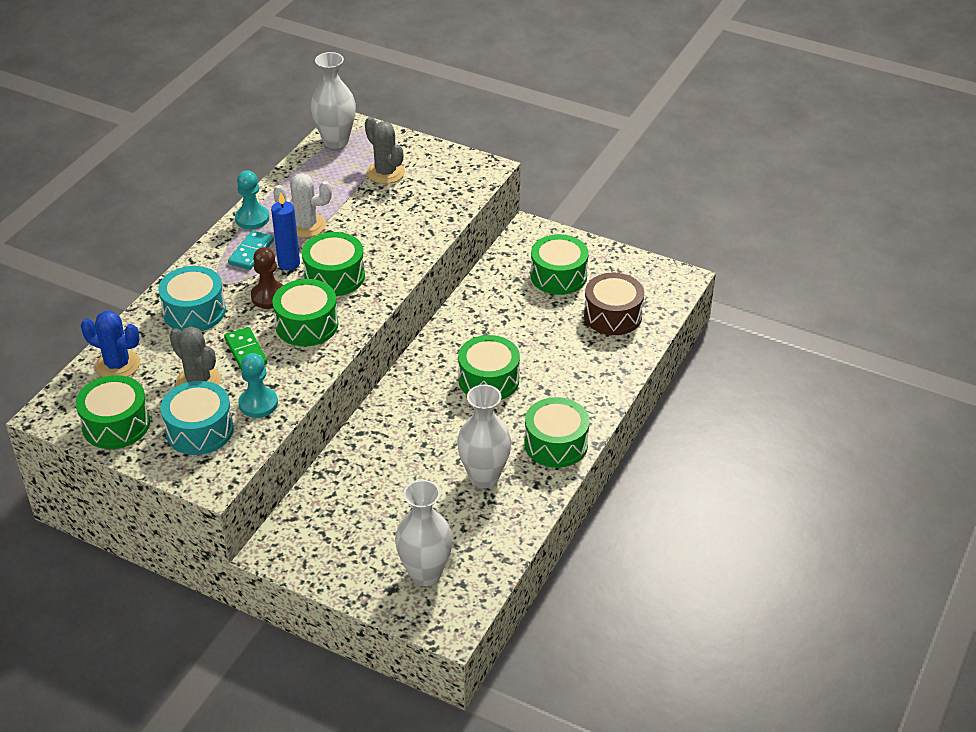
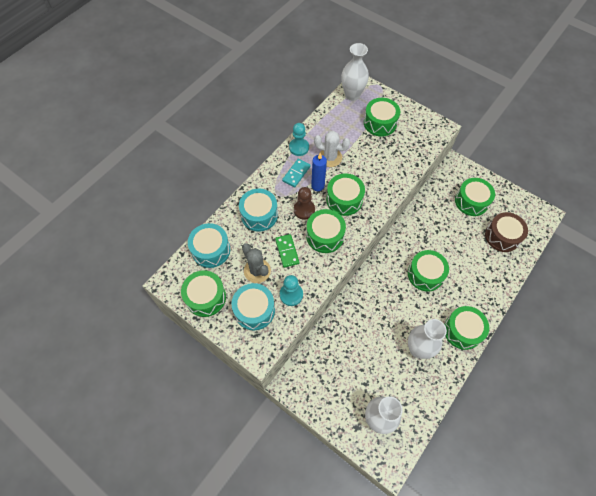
camera: 10 degrees right, 20 degrees up
(117, 365) = (211, 250): blue cactus -> turquoise drum
(385, 173) = (380, 123): grey cactus -> green drum

